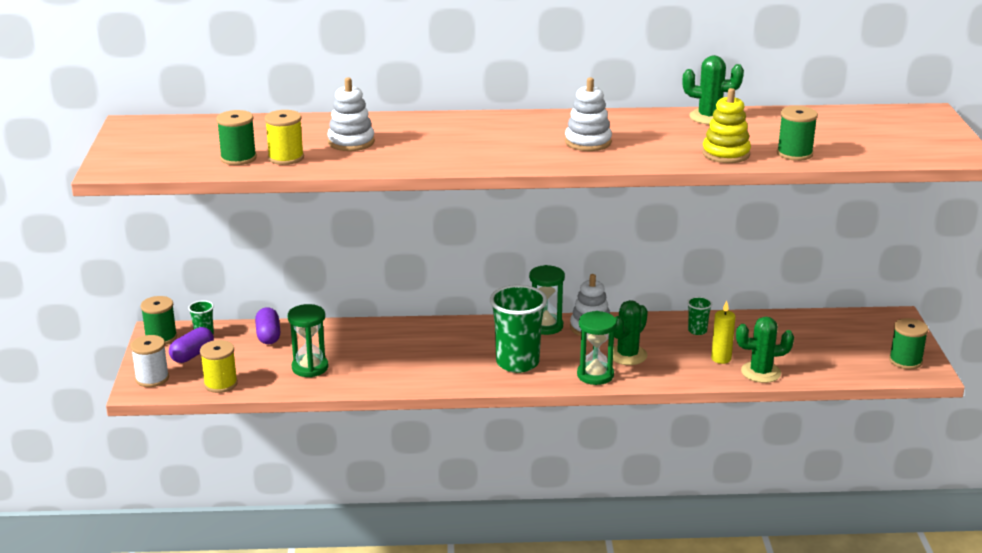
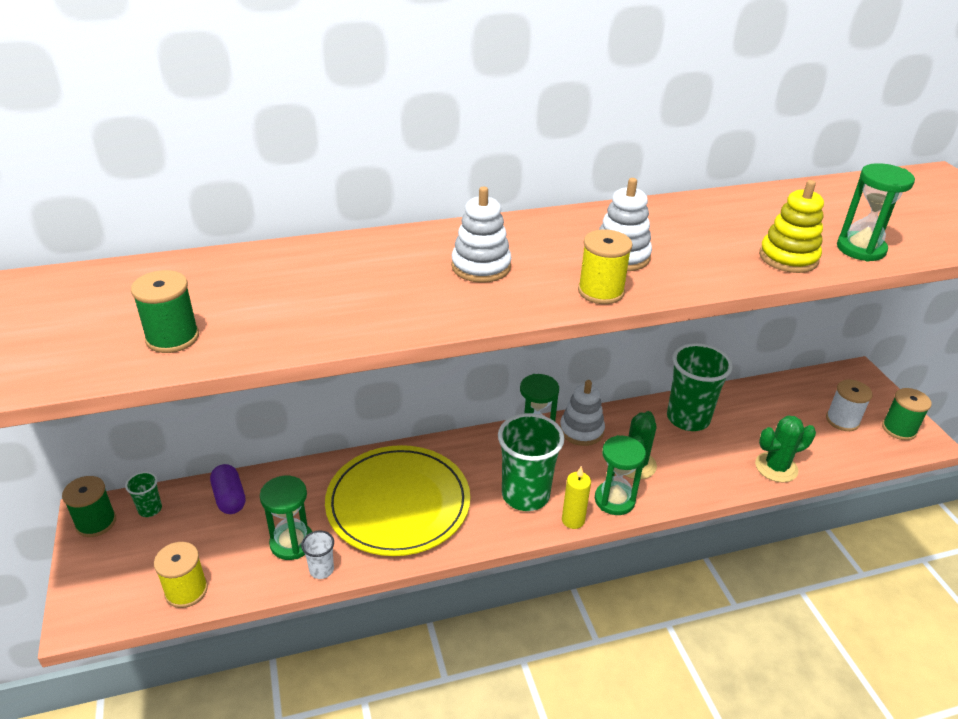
camera: 15 degrees left, 10 degrees up
(152, 378) = (95, 597): white spool -> white spool (842, 420)
(192, 355) = (141, 545): purple capsule -> none
(286, 158) = (242, 329): yellow spool -> yellow spool (601, 291)
(328, 385) = (321, 570): none -> white cup
(351, 142) = (324, 289): white stacking toy -> white stacking toy (481, 267)
(405, 355) = (398, 503): none -> yellow plate
(697, 331) = (688, 418): green cup -> green cup, size x2.18
(709, 117) = (729, 203): green cactus -> none
(721, 358) = (729, 454): yellow candle -> yellow candle (573, 520)
(794, 153) = (860, 249): green spool -> green hourglass

